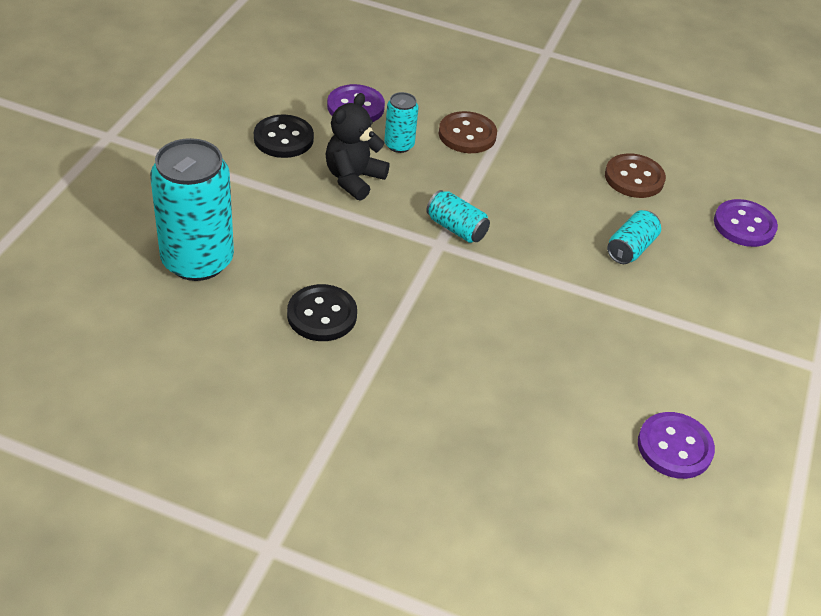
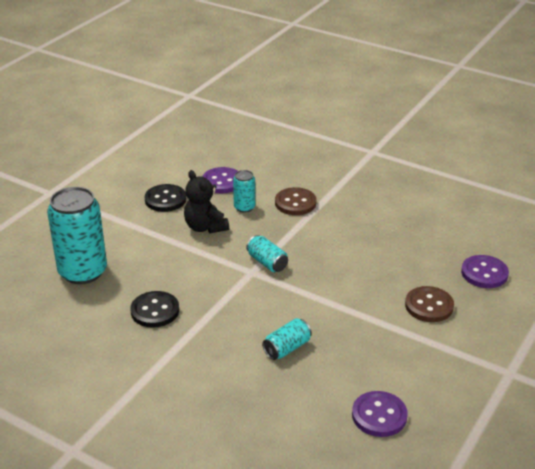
camera: 15 degrees right, 10 degrees down
(354, 179) = (205, 227): black teddy bear -> black teddy bear turned 75 degrees counterclockwise
(631, 248) = (391, 283): turquoise can -> turquoise can (287, 348)
(634, 178) = (410, 237): brown button -> brown button (429, 306)

